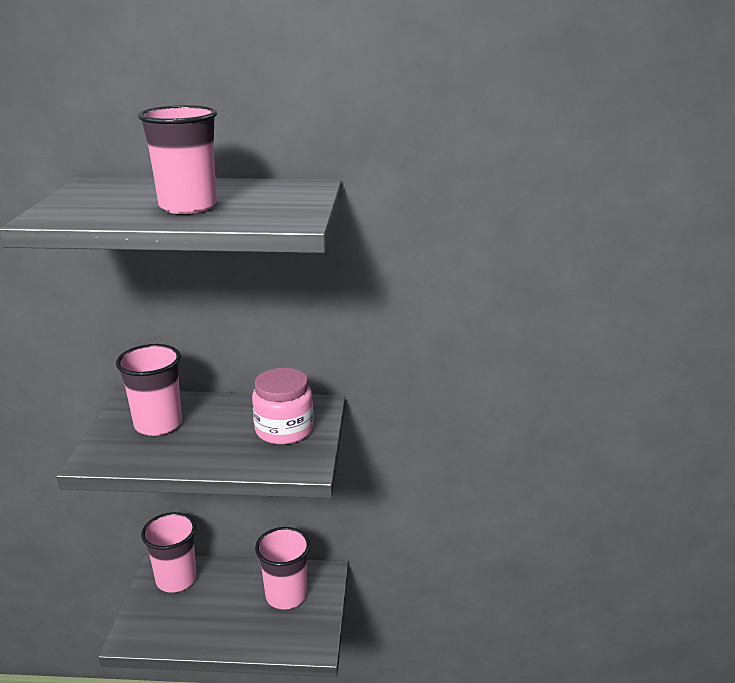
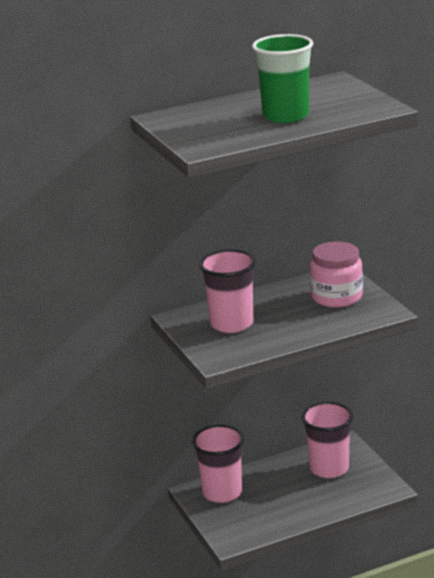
camera: 25 degrees left, 0 degrees up
(188, 206) = (285, 116): pink cup -> green cup

